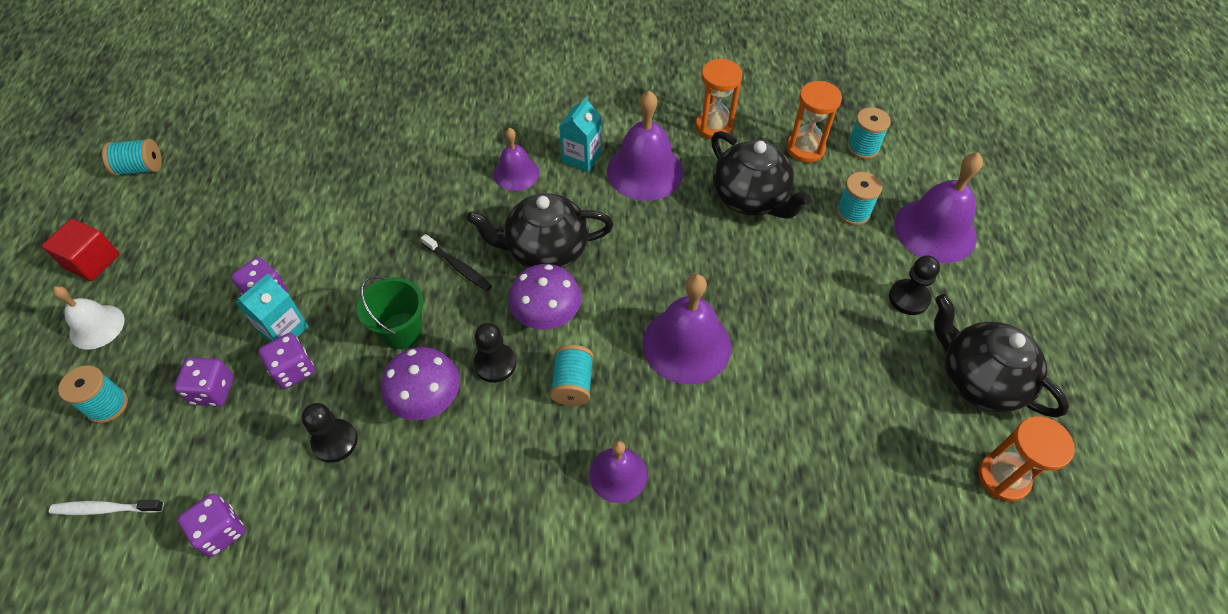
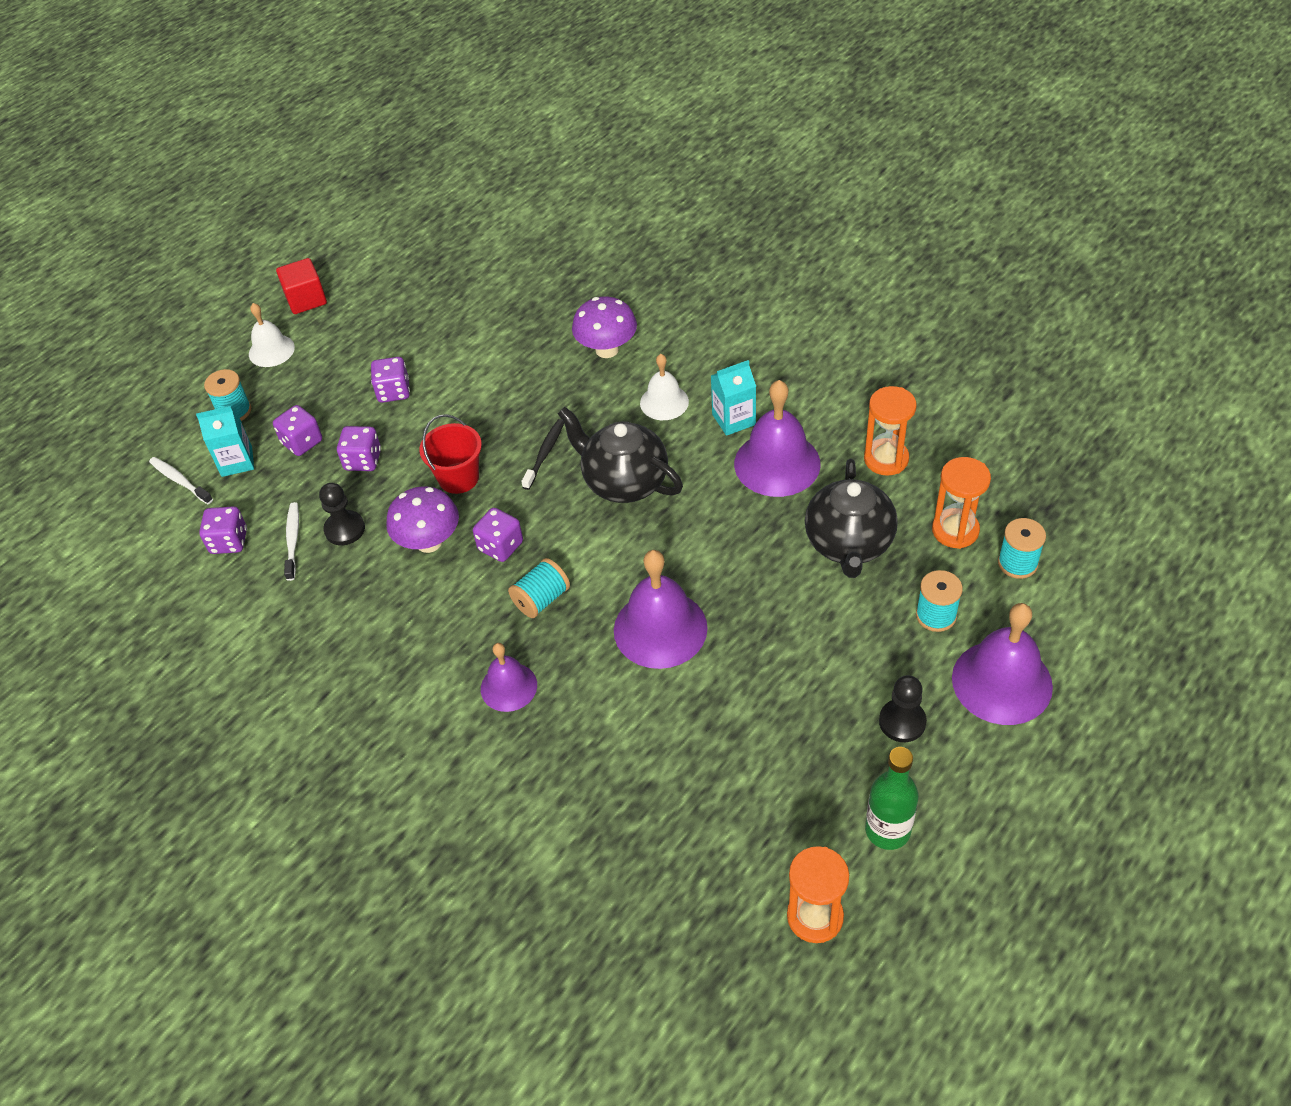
camera: 45 degrees right, 5 degrees down
(140, 168) = (393, 242): turquoise spool -> none
(284, 330) = (382, 426): turquoise carton -> turquoise carton (236, 461)
(290, 485) = (293, 540): none -> white toothbrush
(401, 331) = (458, 478): green bucket -> red bucket
(458, 267) = (544, 454): black toothbrush -> black toothbrush turned 150 degrees counterclockwise
(495, 364) = (500, 546): black pawn -> purple dice
(516, 173) = (664, 402): purple bell -> white bell
(547, 317) = (573, 536): purple mushroom -> purple mushroom (607, 349)
(979, 379) = (887, 830): black teapot -> green bottle

